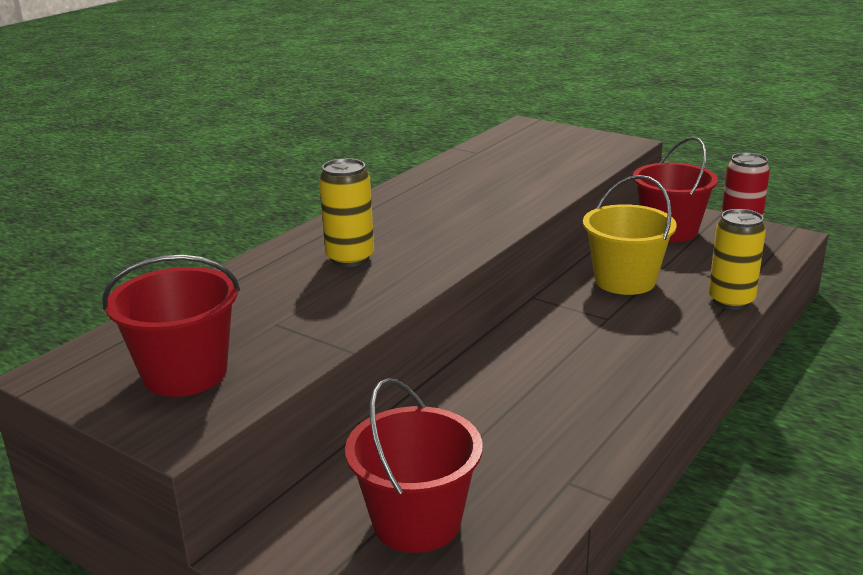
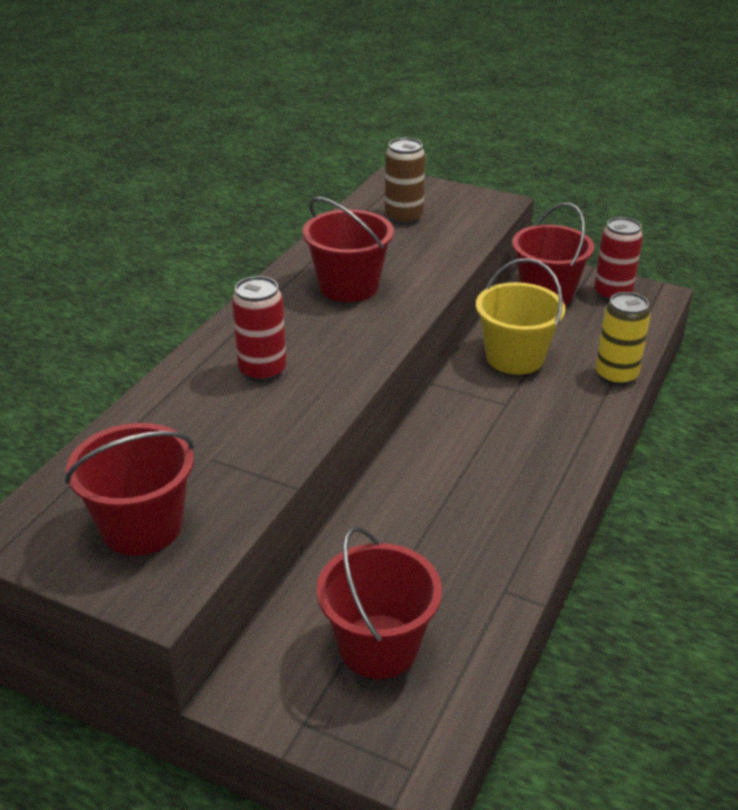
camera: 10 degrees left, 10 degrees up
(350, 258) = (262, 371): yellow can -> red can
(456, 199) = (348, 286): none -> red bucket
(526, 151) = (403, 217): none -> brown can

